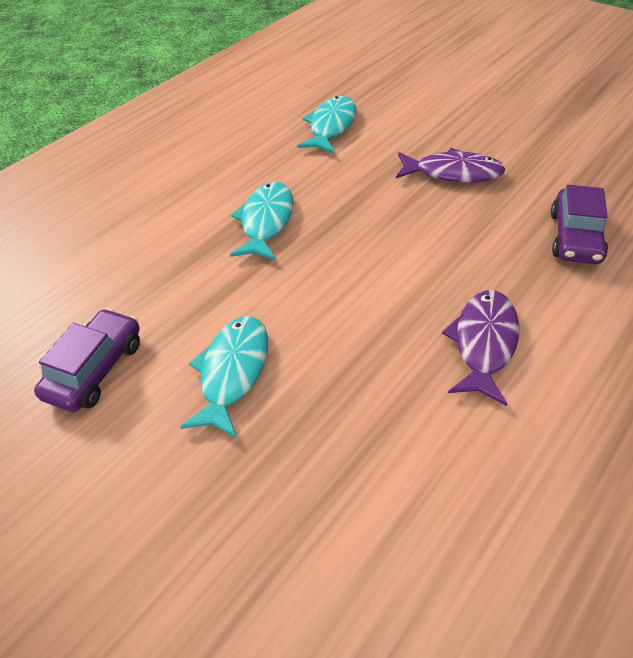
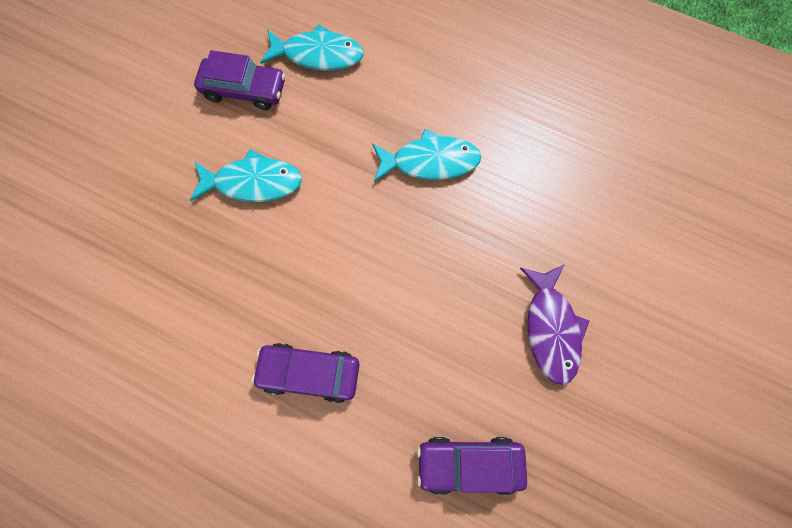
camera: 75 degrees right, 25 degrees up
(331, 126) = (604, 187): turquoise fish -> turquoise fish (318, 55)
(483, 343) = (309, 373): purple fish -> purple car

